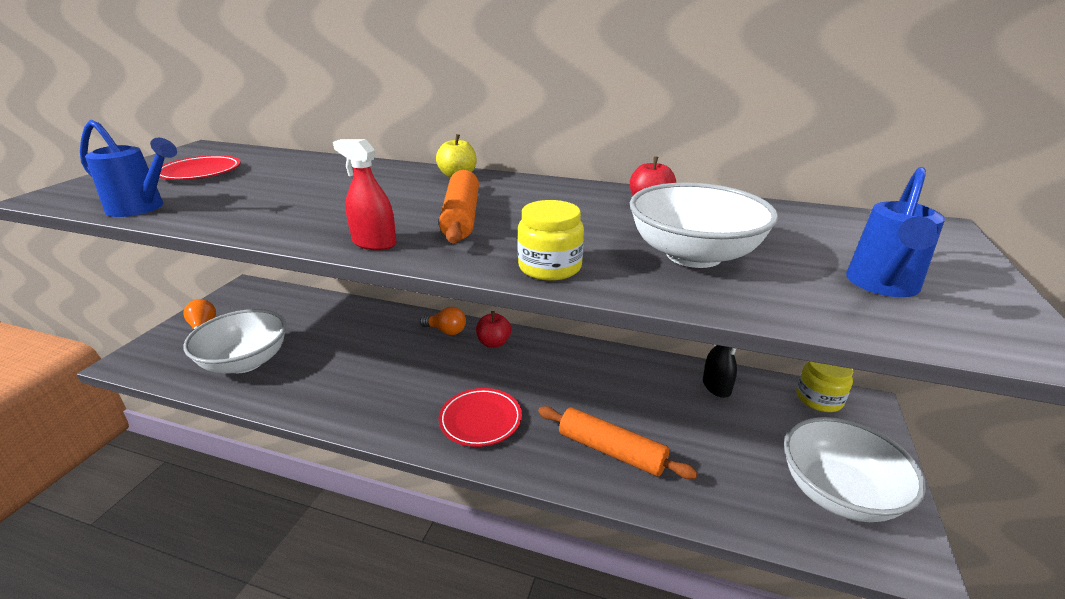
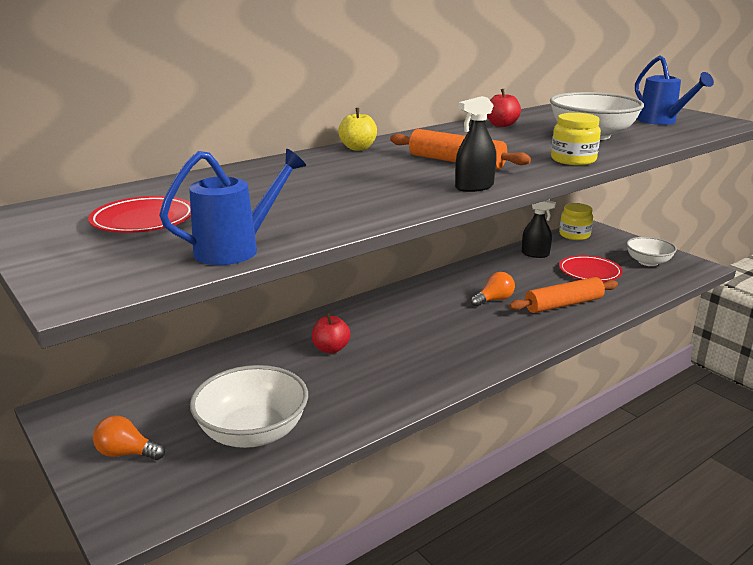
camera: 55 degrees left, 5 degrees down
(374, 243) = (474, 187): red spray bottle -> black spray bottle
(446, 331) = (345, 317): orange light bulb -> orange light bulb (494, 300)
(480, 420) = (487, 337): red plate -> red plate (589, 272)
(494, 343) = (391, 304): red apple -> red apple (331, 349)
(838, 493) = (648, 262): white bowl -> white bowl, size x0.63

